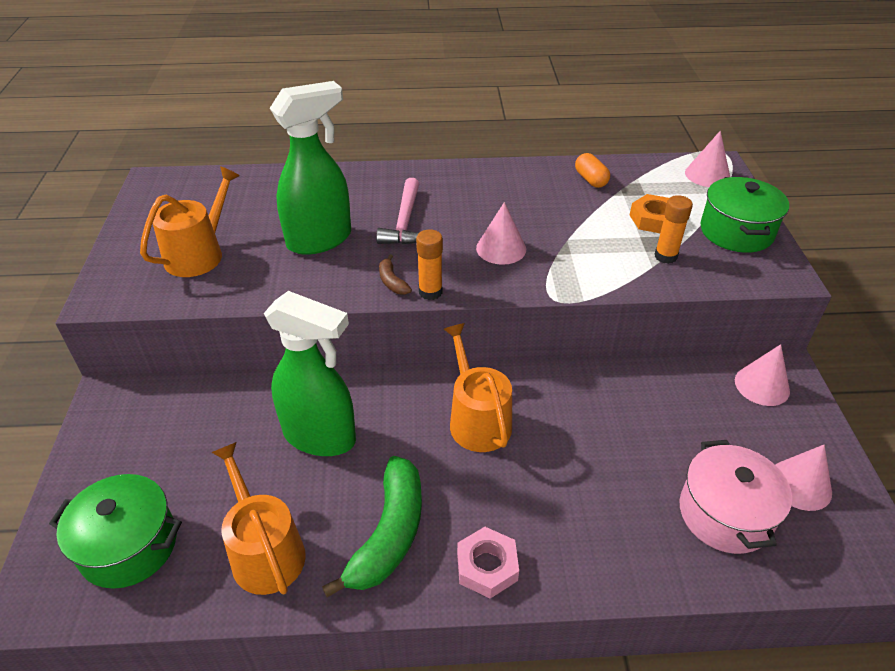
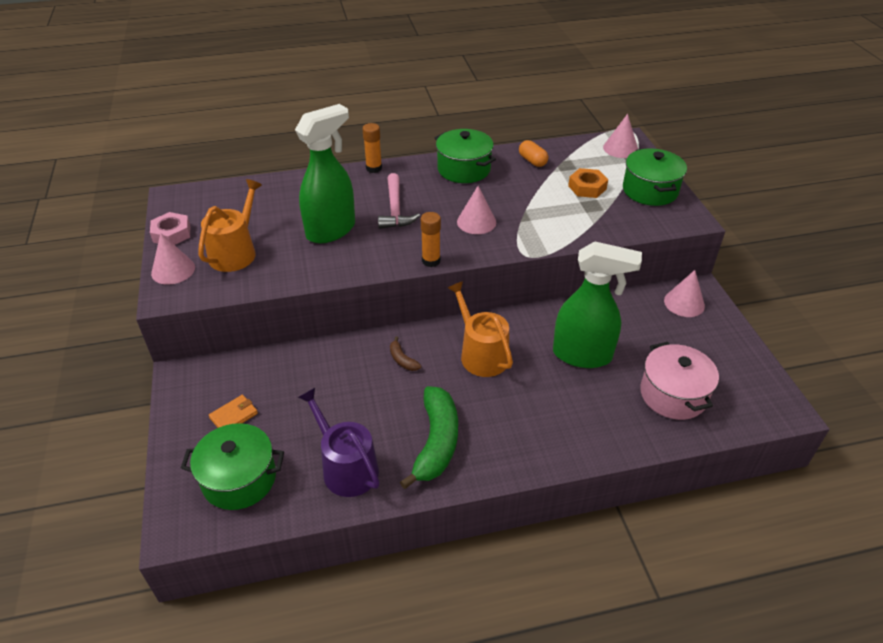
camera: 10 degrees left, 0 degrees up
(150, 458) = (234, 416): none -> orange wallet
(264, 551) = (346, 467): orange watering can -> purple watering can
(320, 437) = (364, 382): green spray bottle -> green spray bottle (583, 355)
(392, 282) = (399, 256): brown banana -> brown banana (402, 360)
(487, 566) = (513, 453): pink nut -> pink nut (172, 233)
(502, 181) = (464, 169): none -> green pot
(665, 256) = (601, 214): orange glue stick -> orange glue stick (374, 168)
(800, 484) = (721, 368): pink cone -> pink cone (173, 270)

